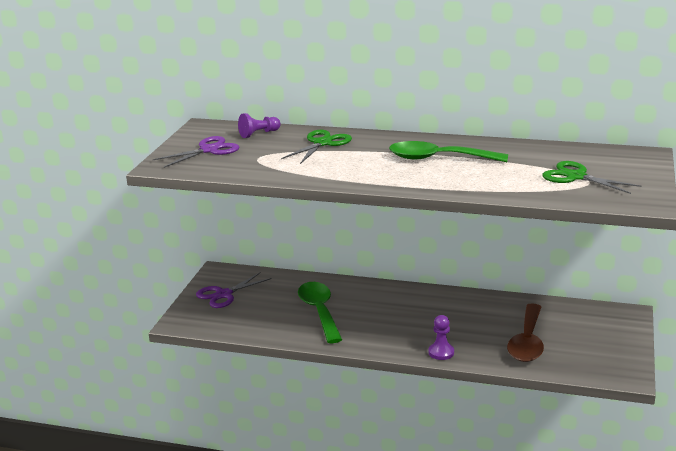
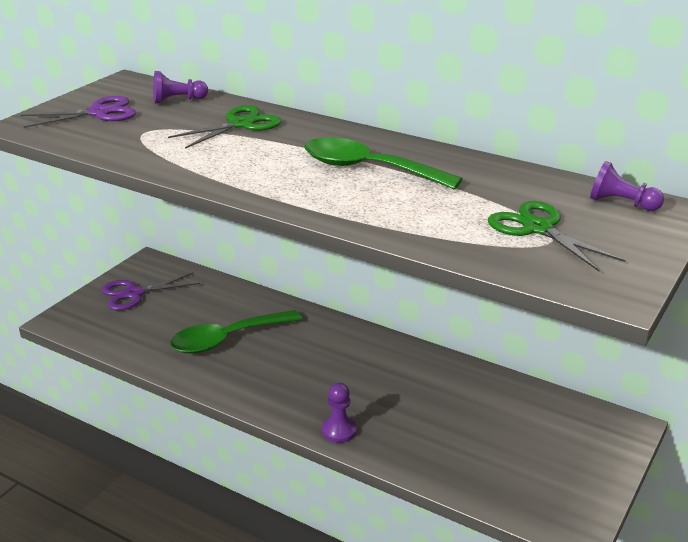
camera: 15 degrees right, 5 degrees up
(320, 311) = (227, 339): green spoon -> green spoon turned 120 degrees counterclockwise
(527, 342) = (461, 440): brown spoon -> none
(614, 155) = (621, 203): none -> purple pawn

